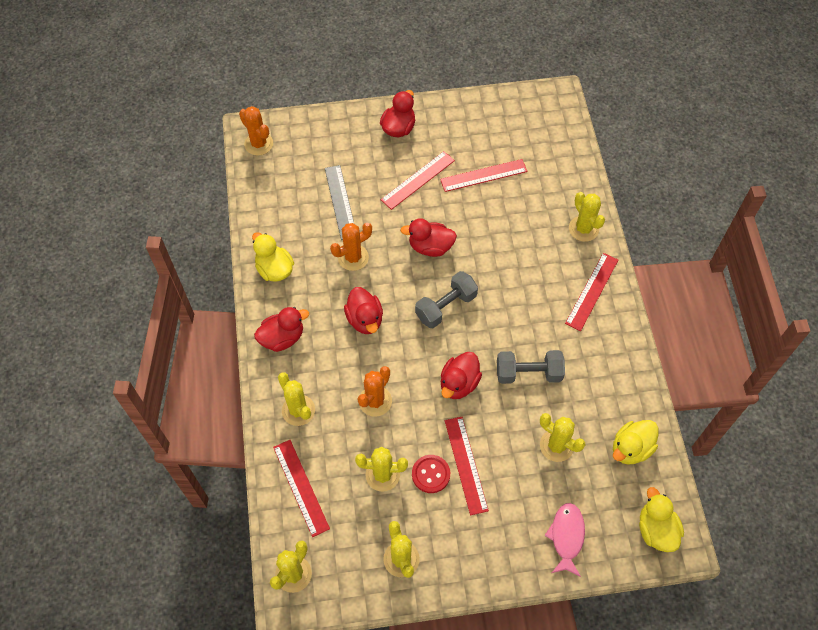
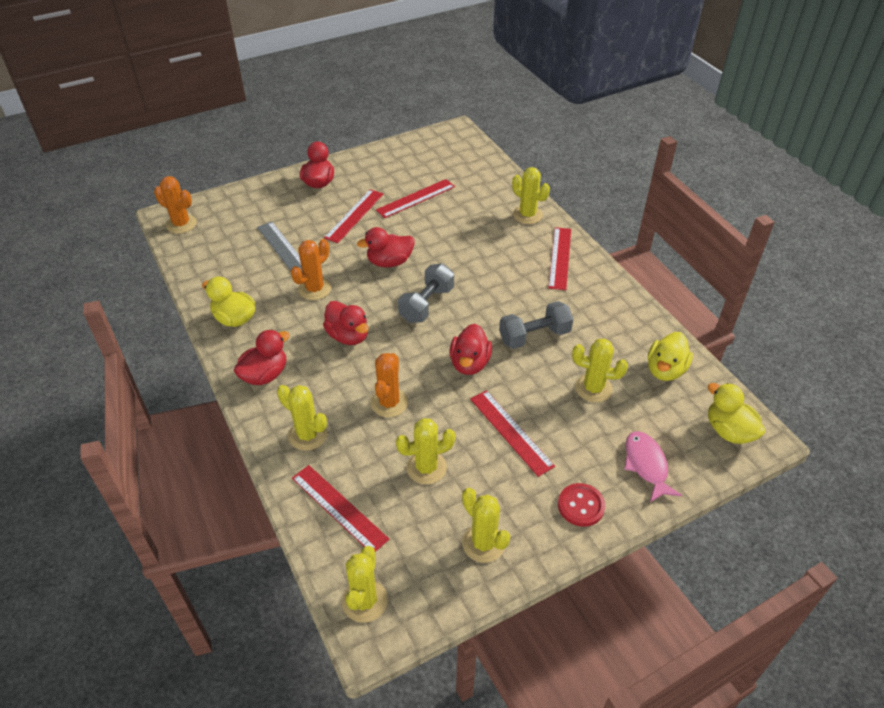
camera: 20 degrees left, 15 degrees down
(431, 474) = (478, 451): red button -> red button (581, 506)

